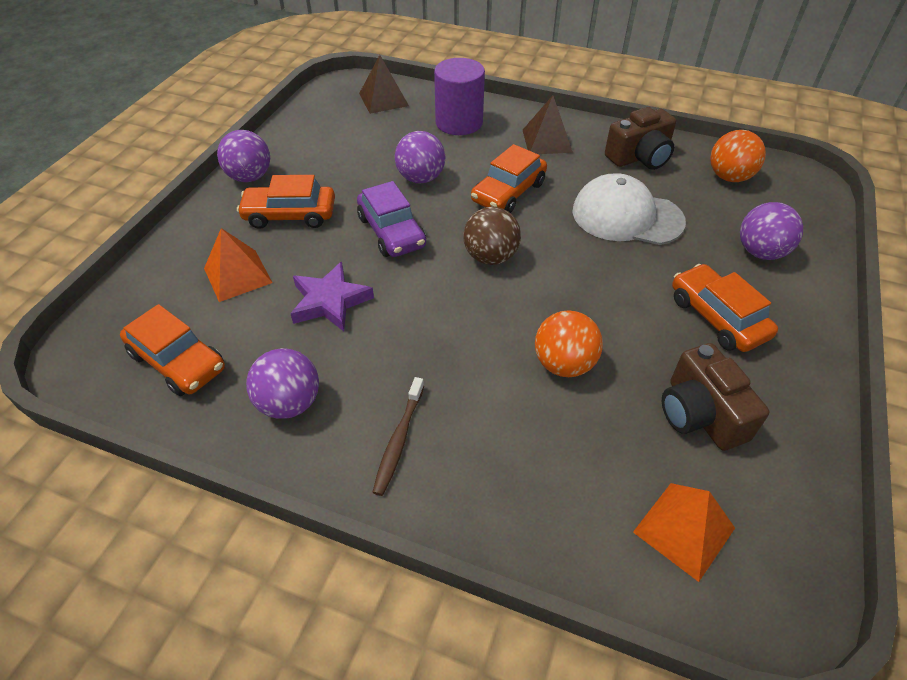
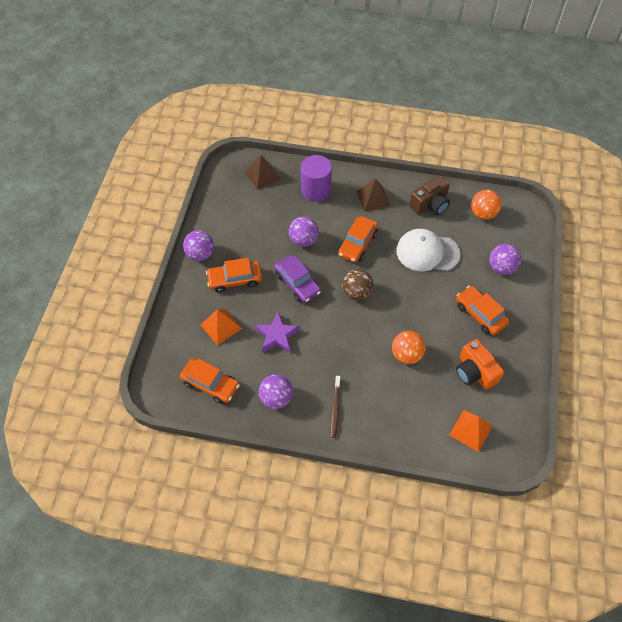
camera: 10 degrees left, 10 degrees up
(700, 414) = (475, 372): brown camera -> orange camera

